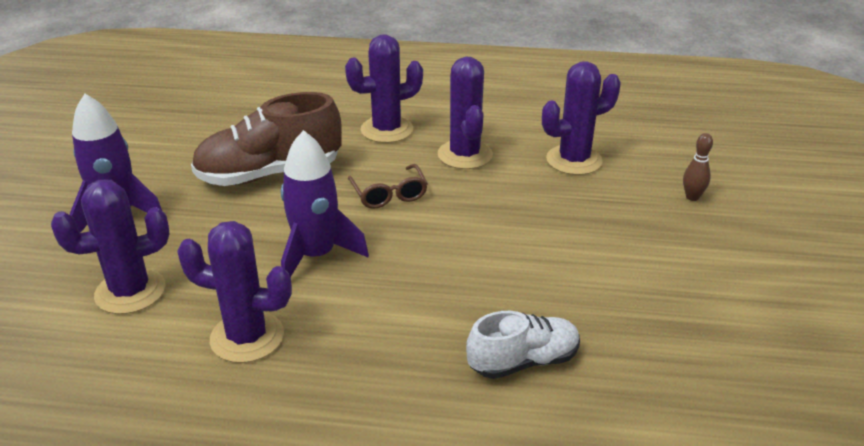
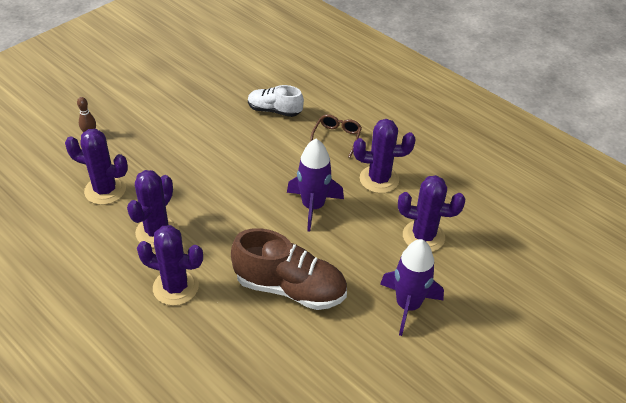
camera: 145 degrees left, 10 degrees up
(247, 337) = (379, 179): purple cactus -> purple cactus turned 45 degrees counterclockwise
(389, 194) = (235, 227): brown glasses -> brown glasses (336, 138)

